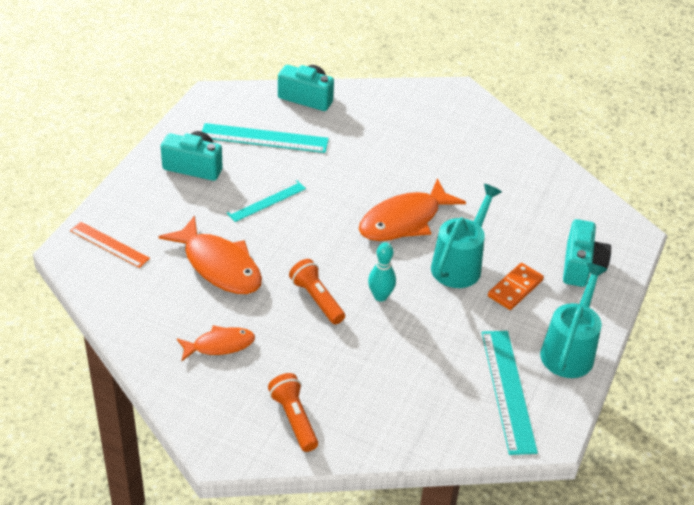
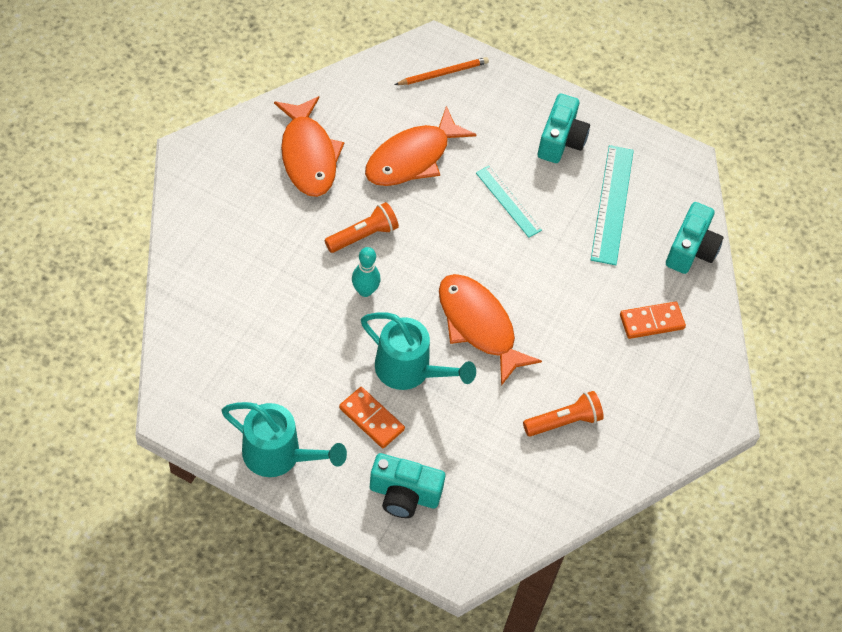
camera: 90 degrees right, 15 degrees up
(109, 244) = (443, 73): orange ruler -> orange pencil
(220, 345) = (308, 155): orange fish -> orange fish, size x1.72
(294, 419) = (216, 207): orange flashlight -> orange flashlight (564, 421)
(381, 122) = (651, 322): none -> orange domino
(508, 390) = (231, 387): turquoise ruler -> none

